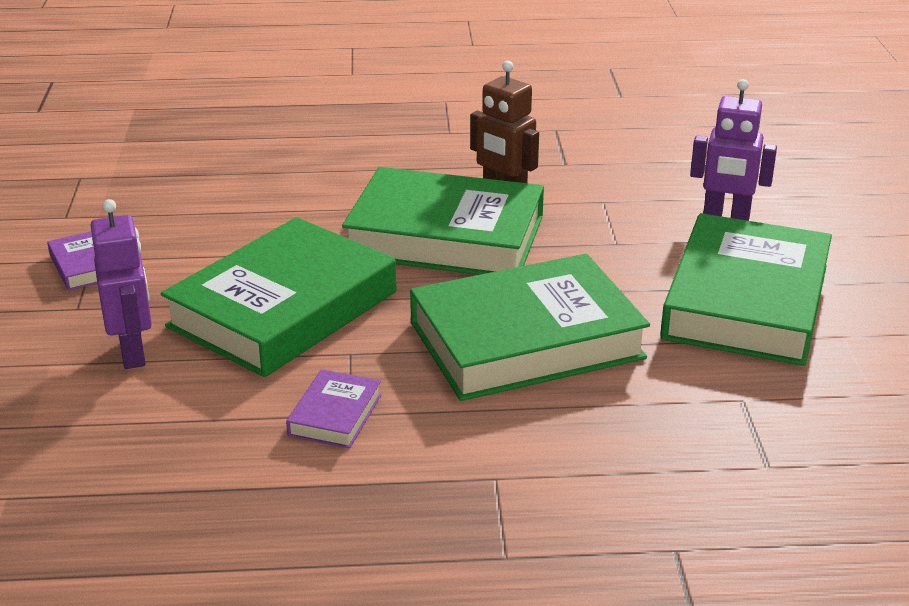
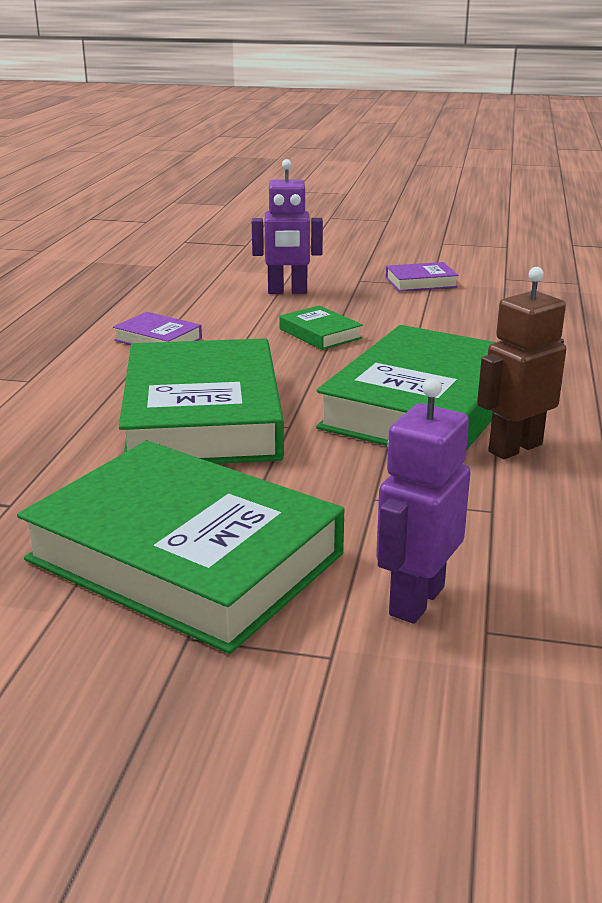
camera: 105 degrees right, 5 degrees down
(283, 309) = (320, 334): green book -> green book, size x0.42

